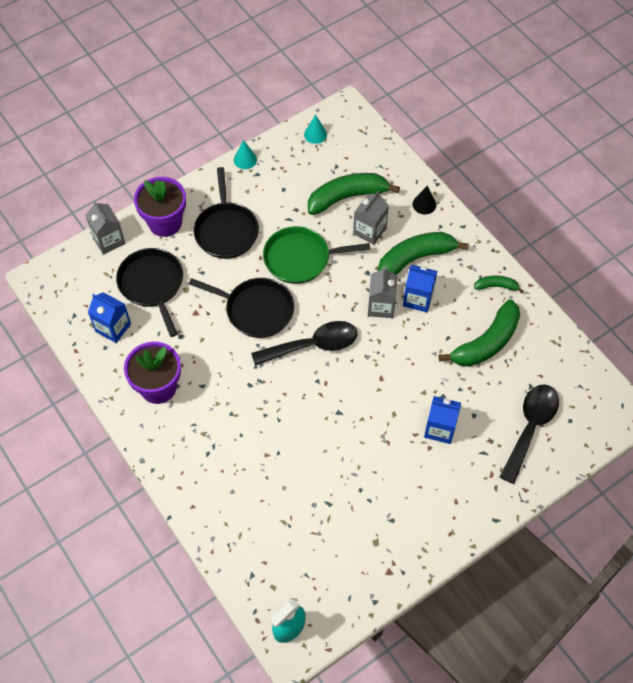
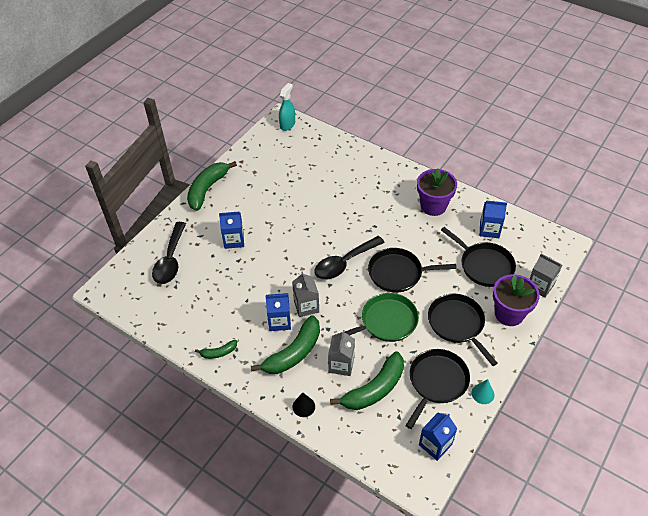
camera: 160 degrees right, 10 degrees down
(283, 183) = (436, 382): none -> black pan
(315, 134) = (435, 444): turquoise cone -> blue carton
(486, 342) = (216, 306): green banana -> green banana (207, 189)

